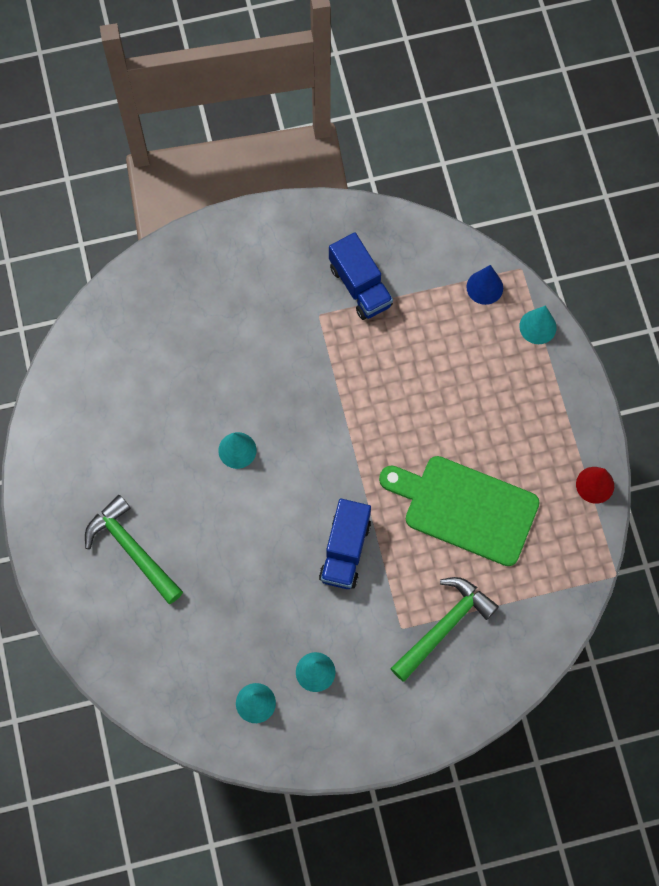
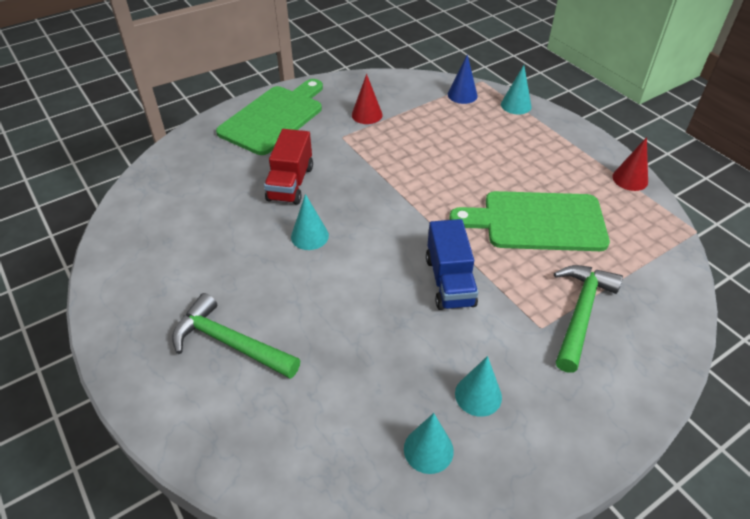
camera: 20 degrees left, 25 degrees down
(241, 370) = (290, 183): none -> red truck
(255, 257) = (274, 118): none -> green cutting board
(360, 286) = (367, 115): blue truck -> red cone

